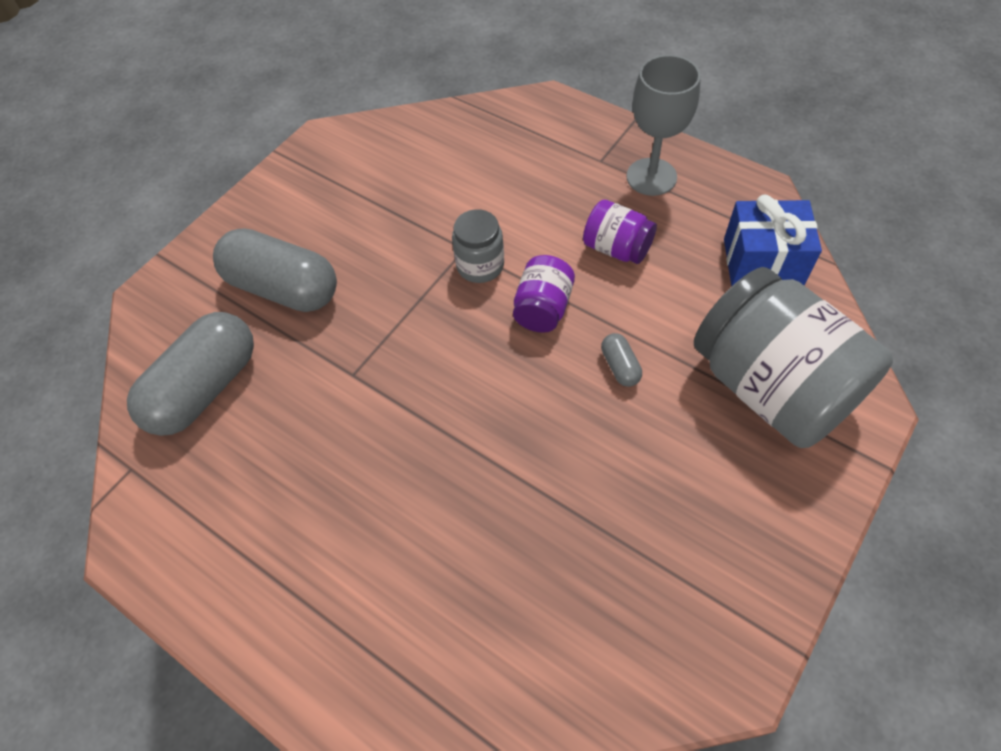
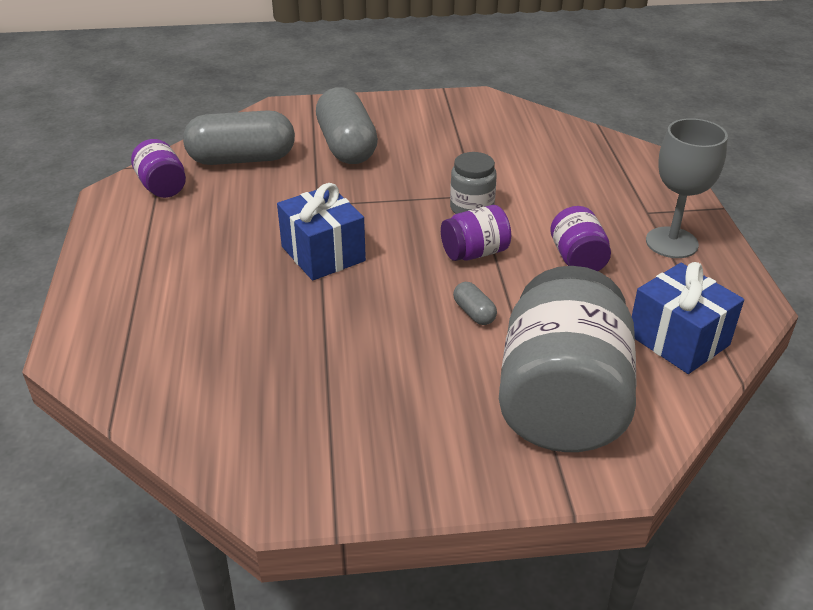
camera: 45 degrees right, 20 degrees down
(173, 492) = (162, 187): none -> purple jar
(434, 421) = (323, 254): none -> blue gift
(620, 366) = (474, 313): grey capsule -> grey capsule turned 60 degrees counterclockwise

